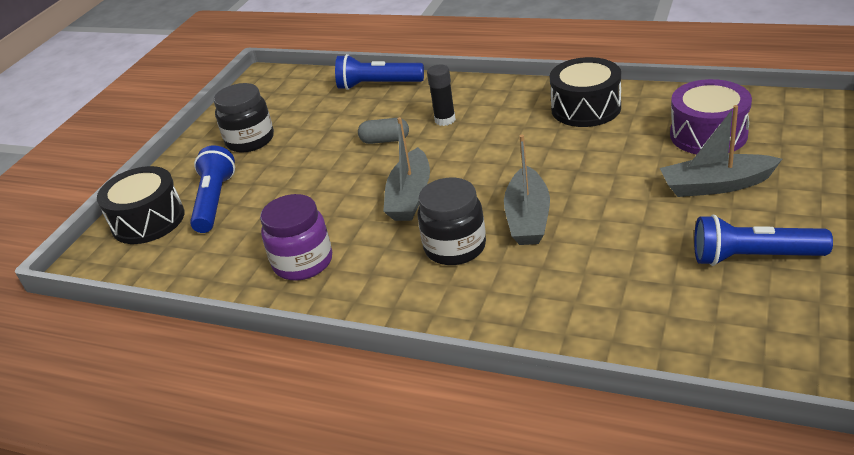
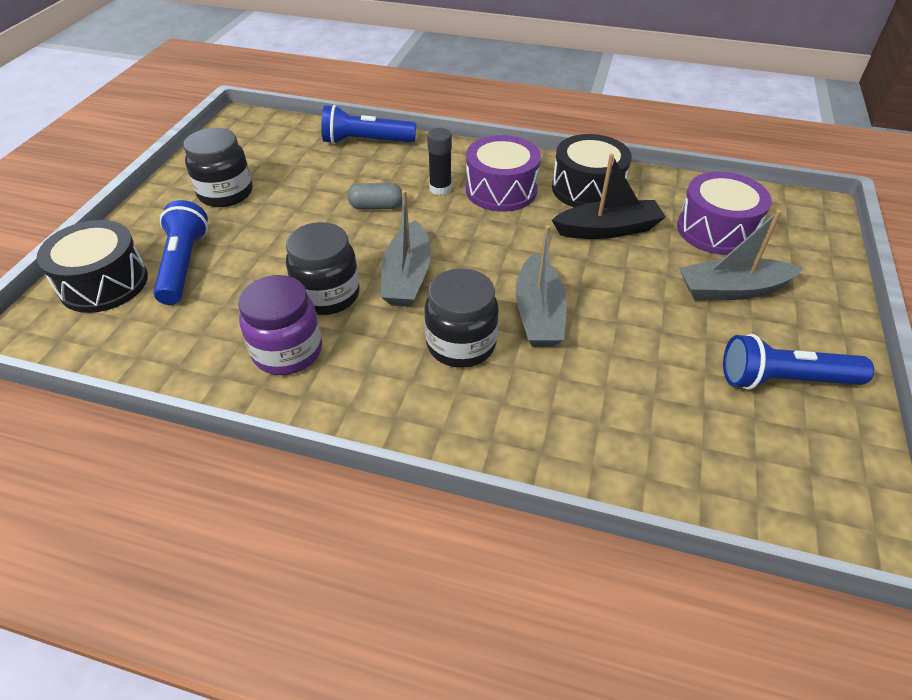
camera: 10 degrees left, 10 degrees up
(338, 216) = (327, 295): none -> black jar
(502, 116) = (501, 190): none -> purple drum
(601, 142) = (608, 229): none -> black boat

